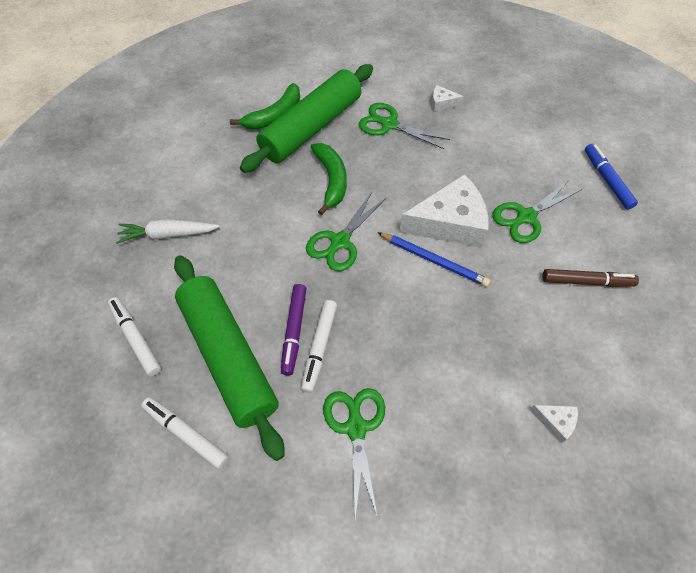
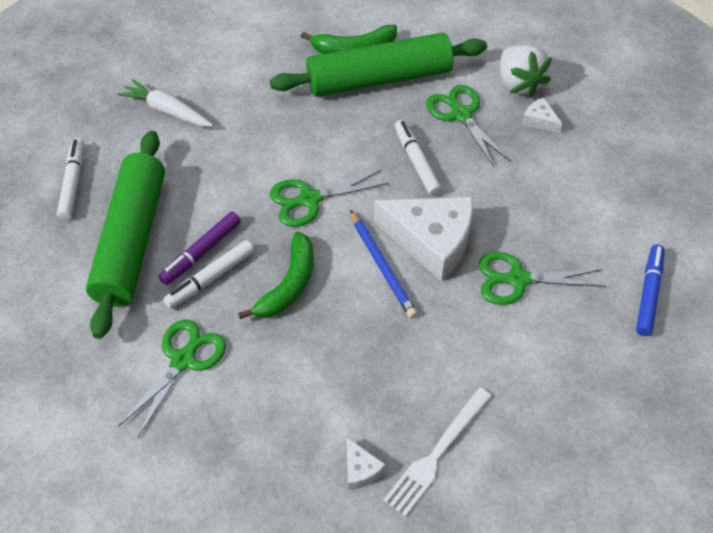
camera: 35 degrees right, 5 degrees down
(186, 434) = (51, 280): white marker -> white marker (416, 162)
(331, 180) = (353, 139): green banana -> green banana (289, 285)
(407, 85) = (519, 84): none -> white strawberry
(586, 281) = (519, 374): brown marker -> none
(590, 372) = (437, 453): none -> white fork

